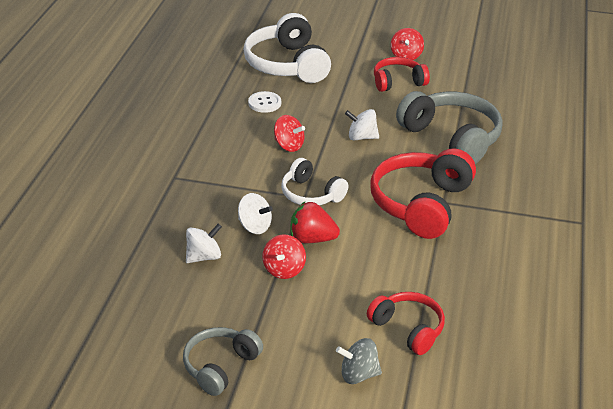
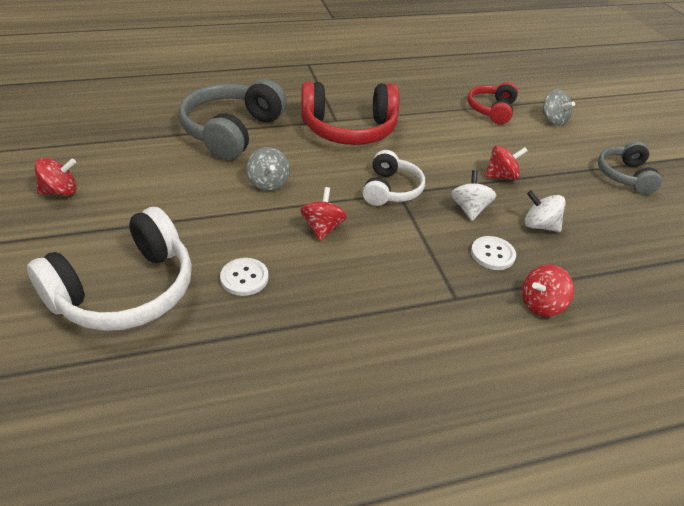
camera: 120 degrees left, 5 degrees up
(133, 212) = (541, 304): none -> red spinning top
(196, 213) = (492, 254): none -> white button
(220, 366) = (624, 176): grey headphones -> grey headphones turned 90 degrees clockwise
(312, 239) = (450, 172): red strawberry -> none
(361, 137) = (268, 183): white spinning top -> grey spinning top
(398, 82) = (133, 184): red headphones -> none

